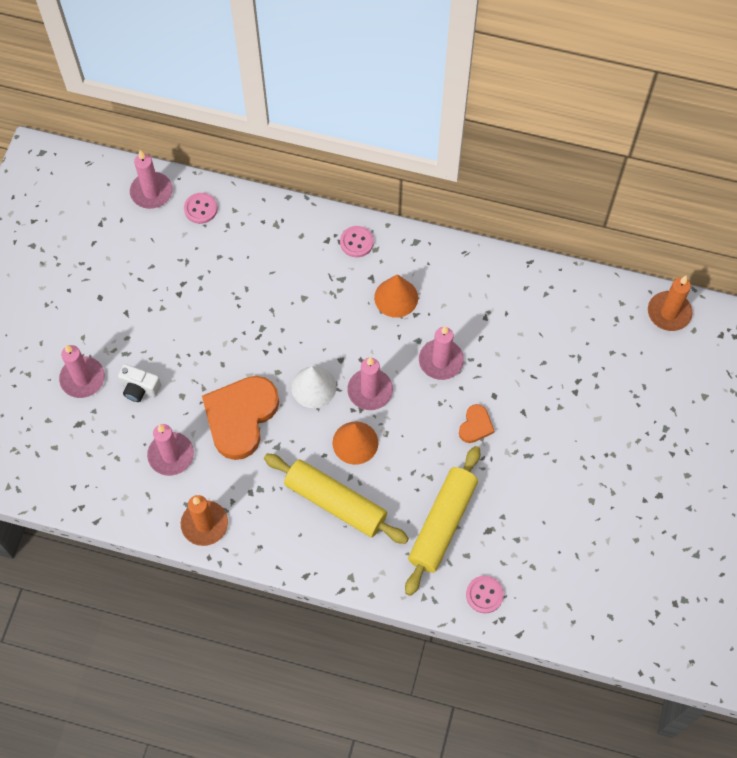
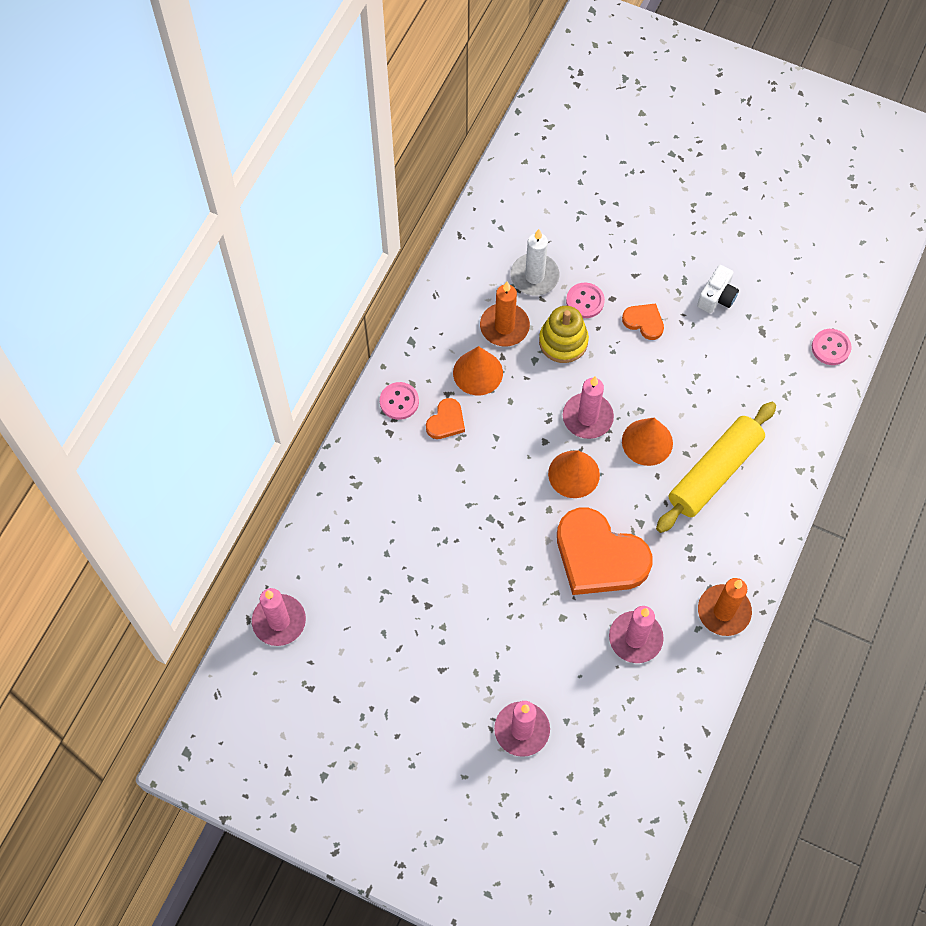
camera: 80 degrees left, 0 degrees up
(140, 388) = (545, 664): white camera -> white camera (717, 297)
(200, 209) = (316, 566): pink button -> pink button (585, 301)
(313, 387) = (574, 474): white cone -> orange cone
(345, 280) = (446, 421): none -> orange heart
(441, 361) = (563, 341): pink candle -> yellow stacking toy
(442, 524) = (750, 372): yellow rolling pin -> none
(502, 328) = (534, 276): none -> white candle
(669, 312) = (544, 122): orange candle -> orange candle (504, 326)

